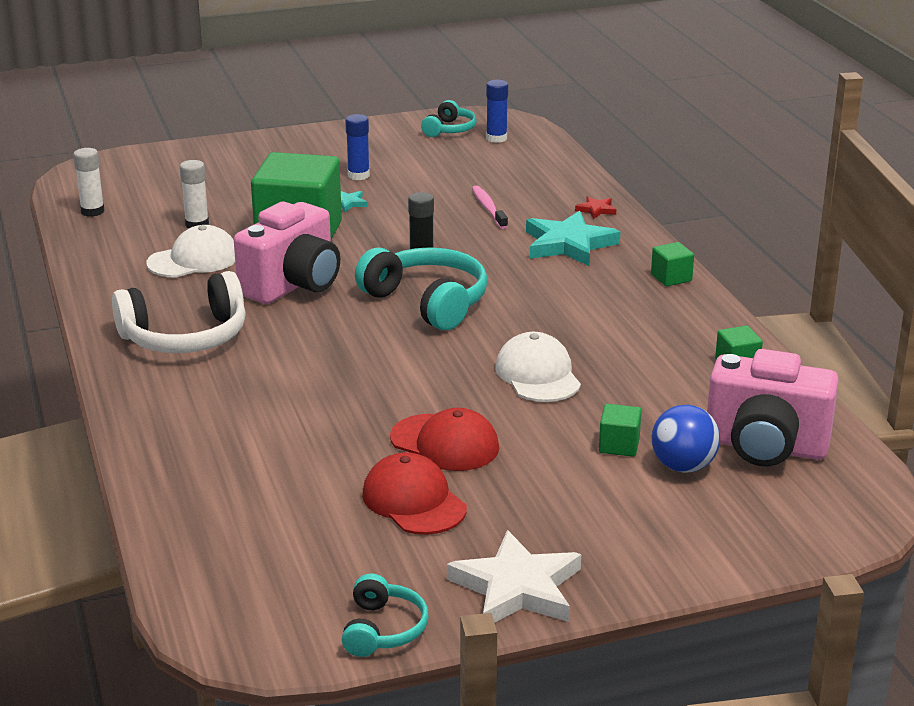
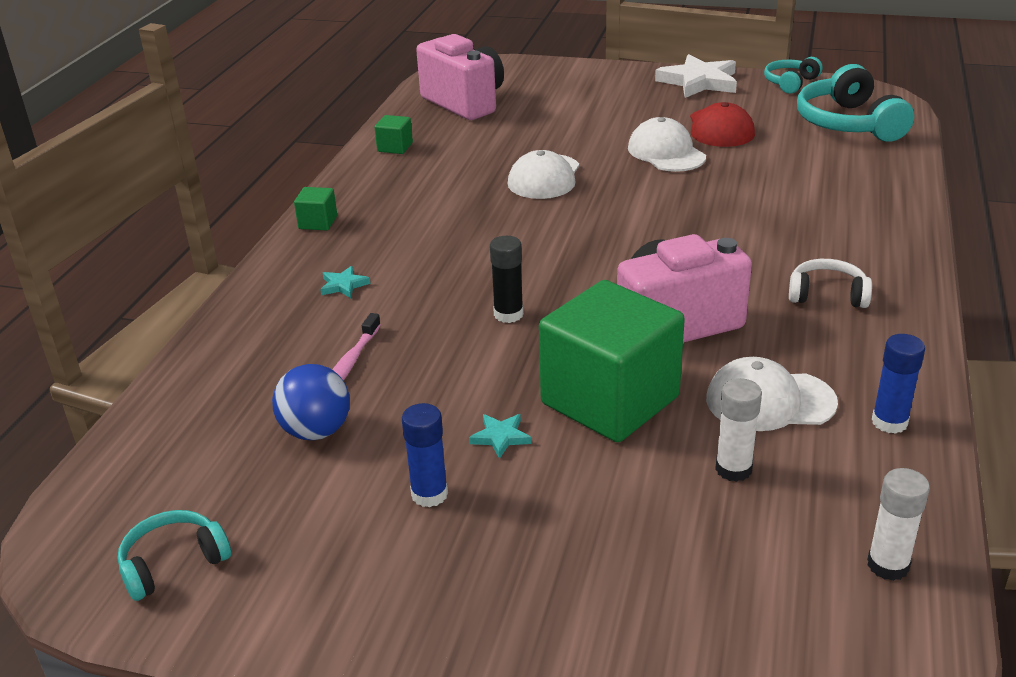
camera: 145 degrees left, 5 degrees up
(185, 336) = (827, 295): white headphones -> white headphones, size x0.55
(427, 302) = (559, 263): turquoise headphones -> turquoise headphones (849, 123)
(445, 443) = (666, 152): red cap -> white cap
(496, 138) = (147, 506): blue glue stick -> blue glue stick (889, 422)
(569, 244) = (343, 285): turquoise star -> turquoise star, size x0.44
(596, 210) = (247, 320): red star -> none
(619, 445) = (551, 124): green cube -> none
(683, 466) = (529, 106): blue ball -> blue ball (316, 431)

